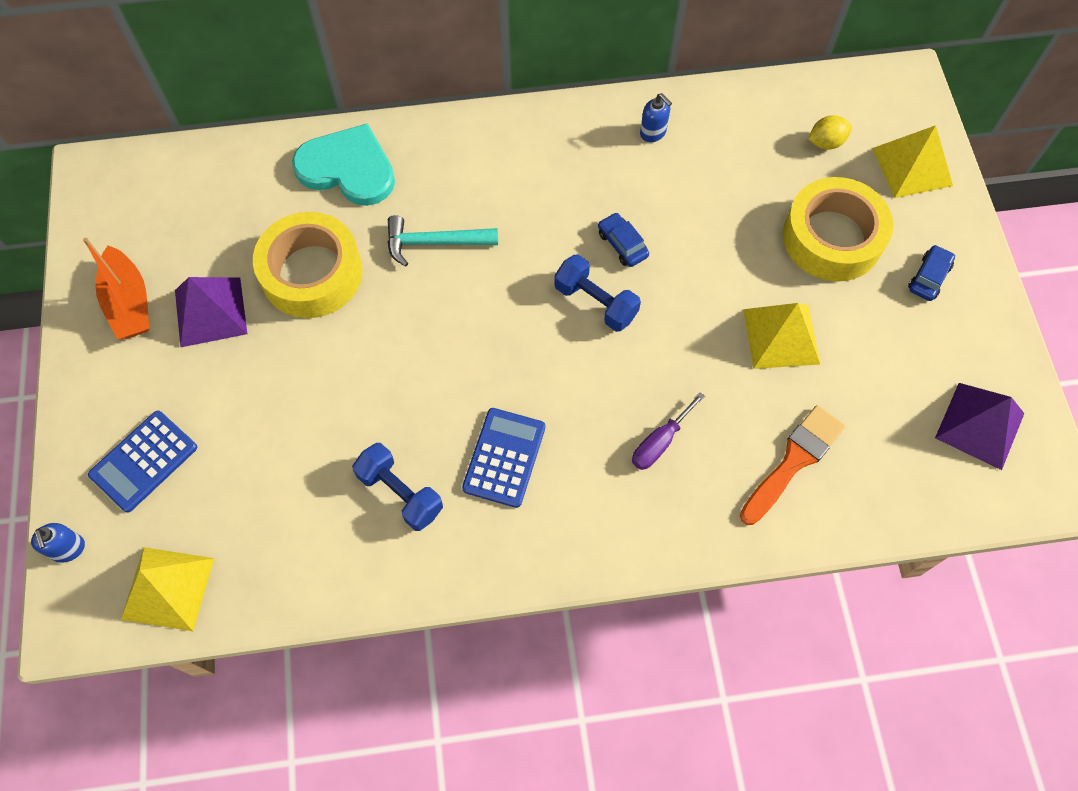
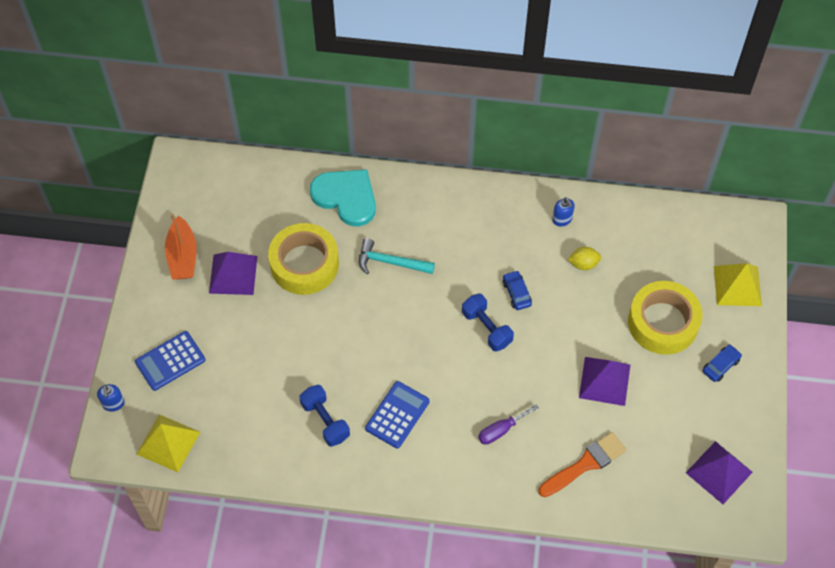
camera: 15 degrees right, 5 degrees down
(781, 336) = (604, 381): yellow pyramid -> purple pyramid
(826, 142) = (682, 254): yellow lemon -> yellow lemon (583, 264)

